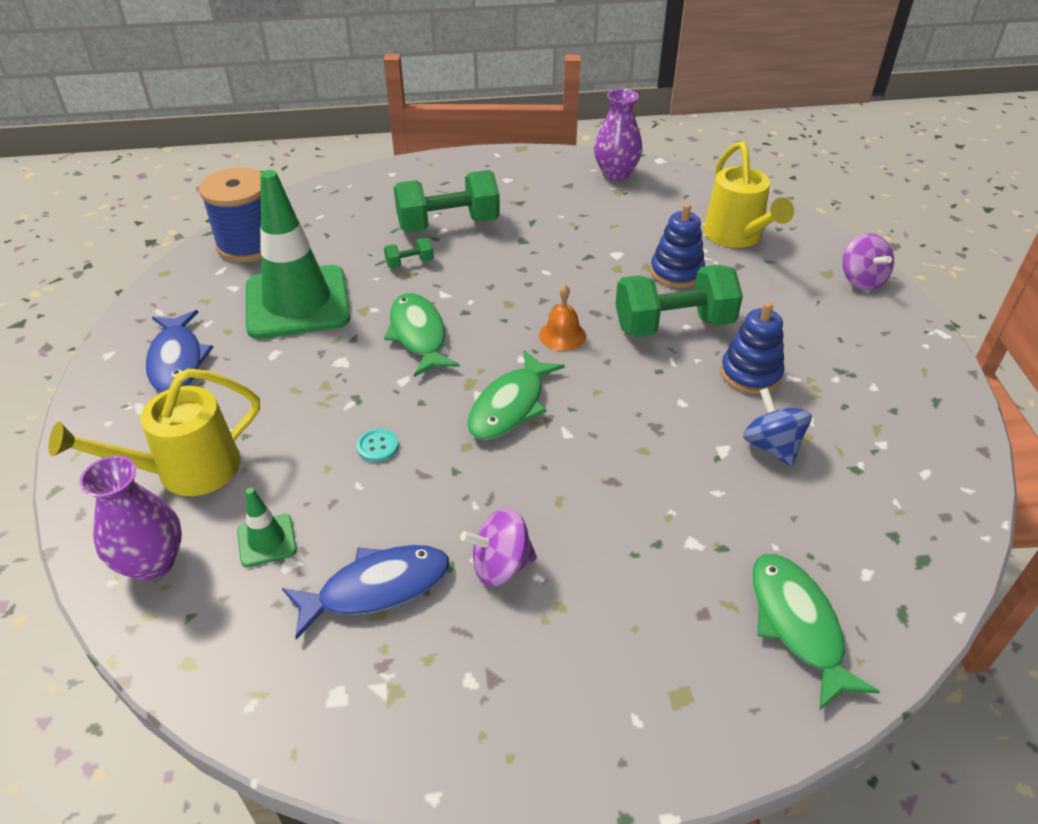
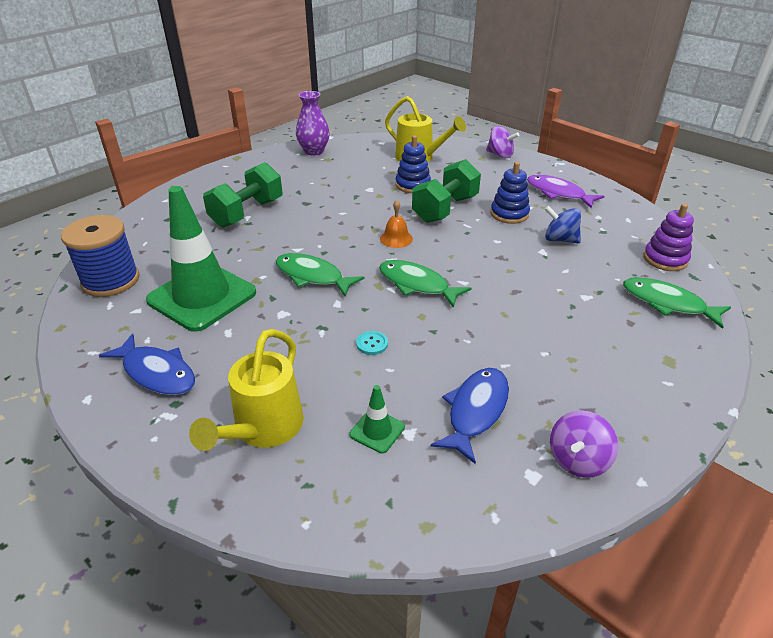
camera: 40 degrees left, 5 degrees down
(152, 562) = (318, 493): purple vase -> none
(409, 263) = (251, 242): green dumbbell -> none
(501, 565) = (520, 359): purple spinning top -> purple spinning top (577, 460)
(510, 406) = (417, 284): green fish -> green fish turned 135 degrees clockwise
(868, 379) = (558, 193): none -> purple fish
(894, 563) = (665, 259): none -> purple stacking toy

